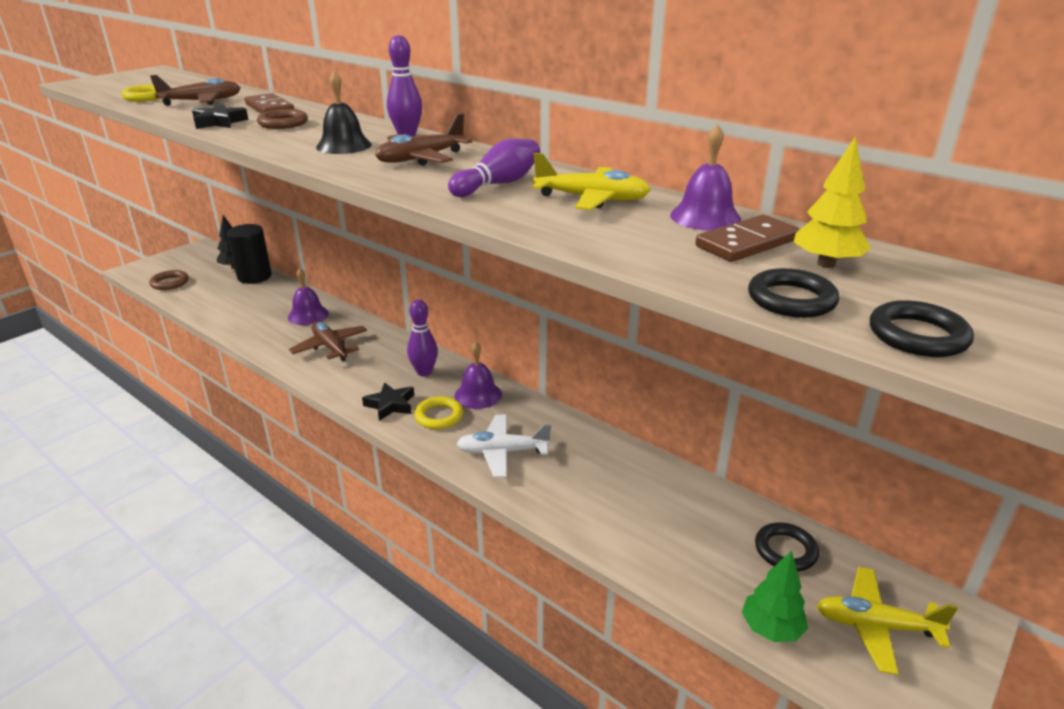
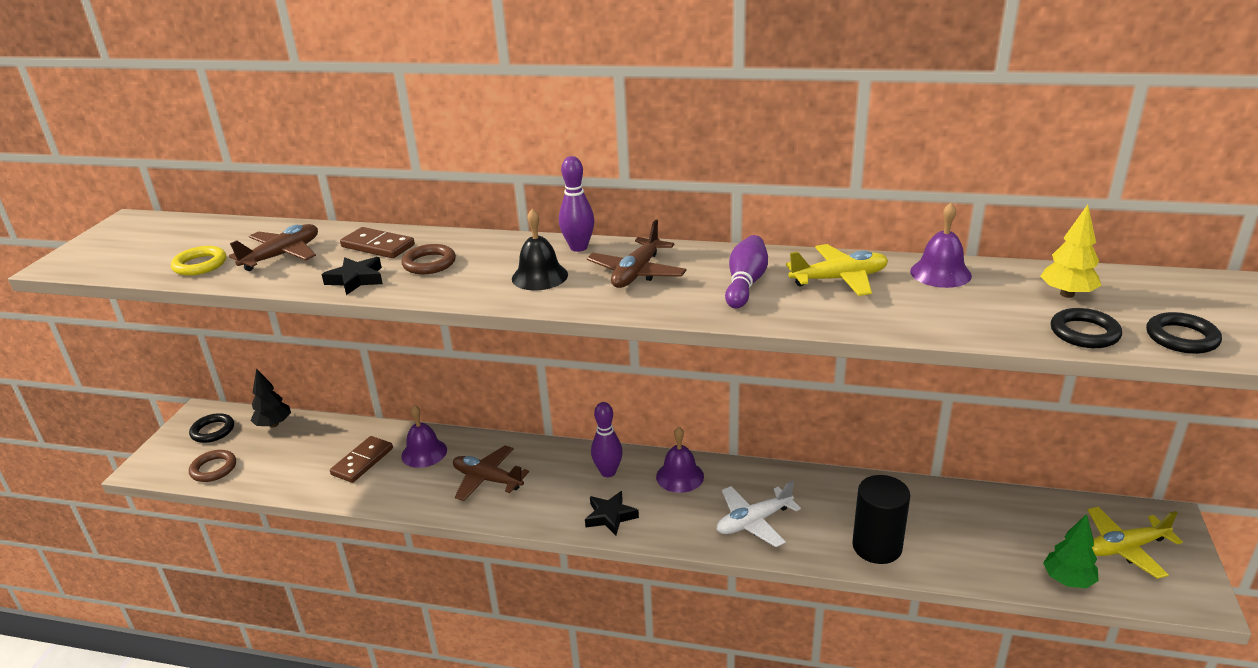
camera: 25 degrees left, 0 degrees up
(254, 277) = (311, 428): black cylinder -> black cylinder (877, 547)
(439, 416) = (666, 510): yellow ring -> none
(747, 243) = (998, 290): brown domino -> brown domino (362, 461)
(785, 550) = (1028, 517): black ring -> black ring (213, 431)

